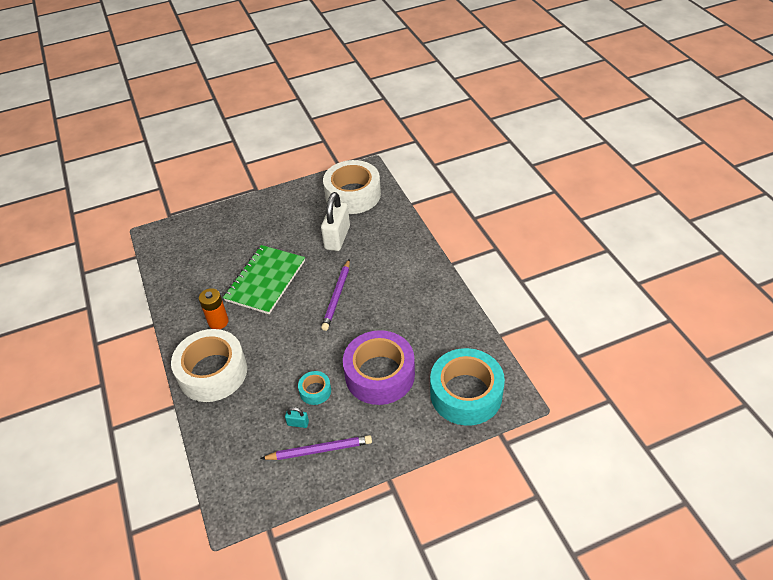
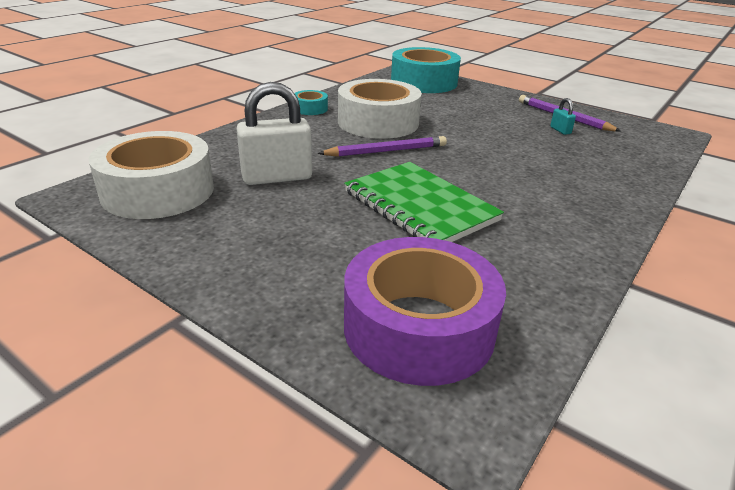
camera: 125 degrees left, 15 degrees down
(212, 372) = (600, 191): white tape -> white tape (378, 122)
(218, 322) = (535, 216): orange battery -> none
(265, 280) = (419, 206): green notebook -> green notebook turned 60 degrees clockwise
(315, 391) = (518, 132): turquoise tape -> turquoise tape (310, 109)
(380, 374) = (455, 111): purple tape -> purple tape (419, 327)

